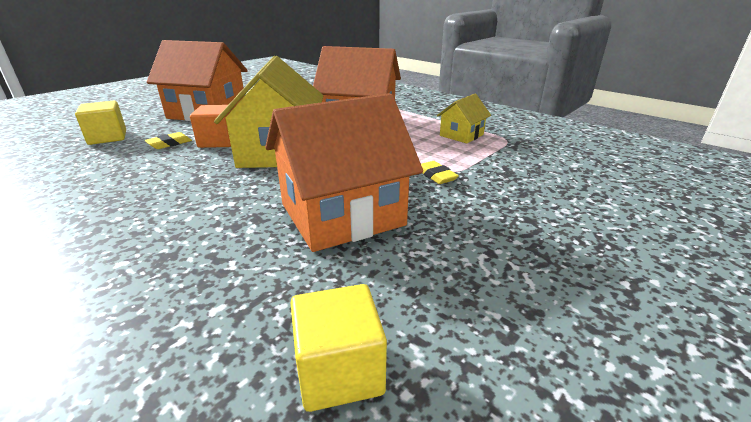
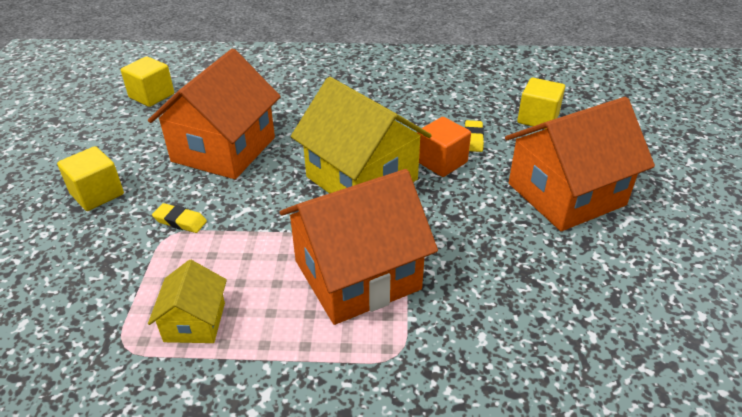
camera: 140 degrees right, 10 degrees up
(504, 224) = (97, 194): none -> yellow cube

